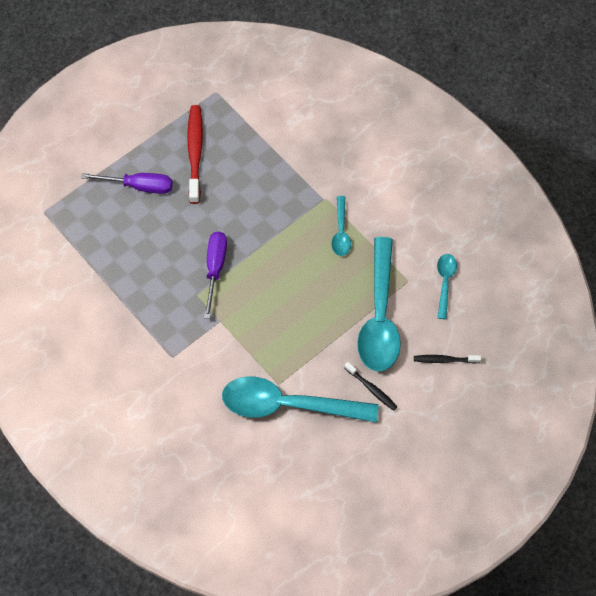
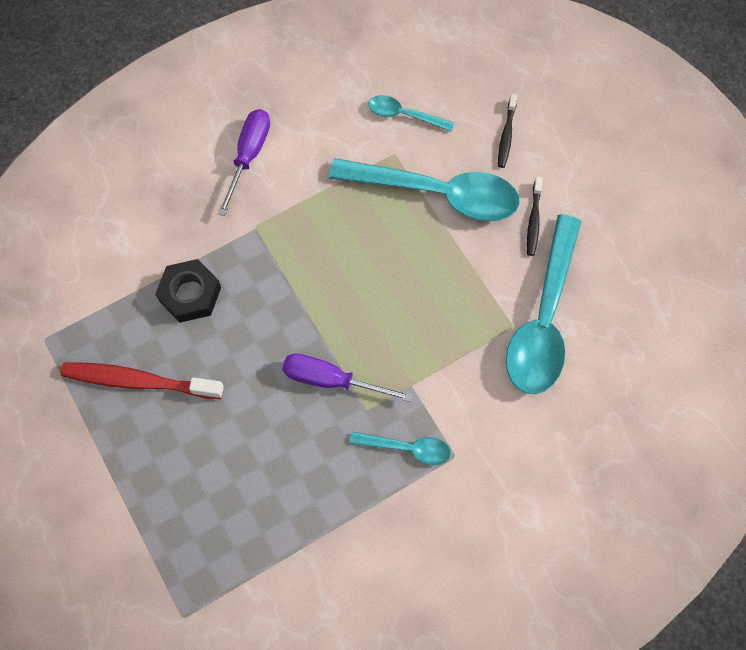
camera: 80 degrees left, 5 degrees up
(139, 186) = (174, 467): purple screwdriver -> purple screwdriver (249, 156)
(264, 169) = (190, 294): none -> black nut
(341, 232) = (309, 216): turquoise spoon -> turquoise spoon (407, 448)
(371, 389) = (533, 220): black toothbrush -> black toothbrush turned 135 degrees clockwise

